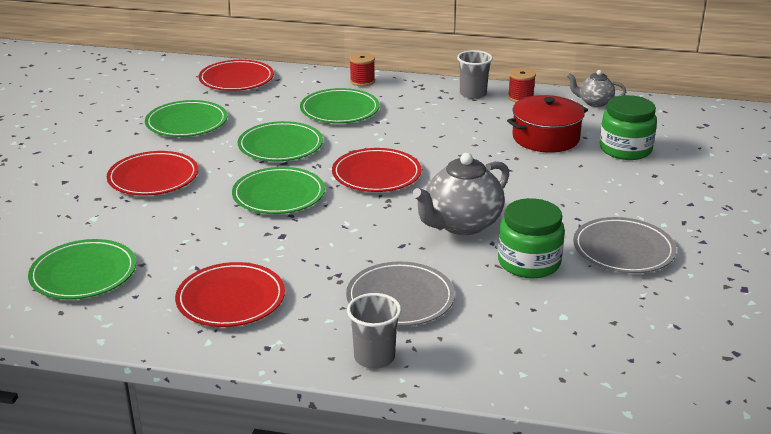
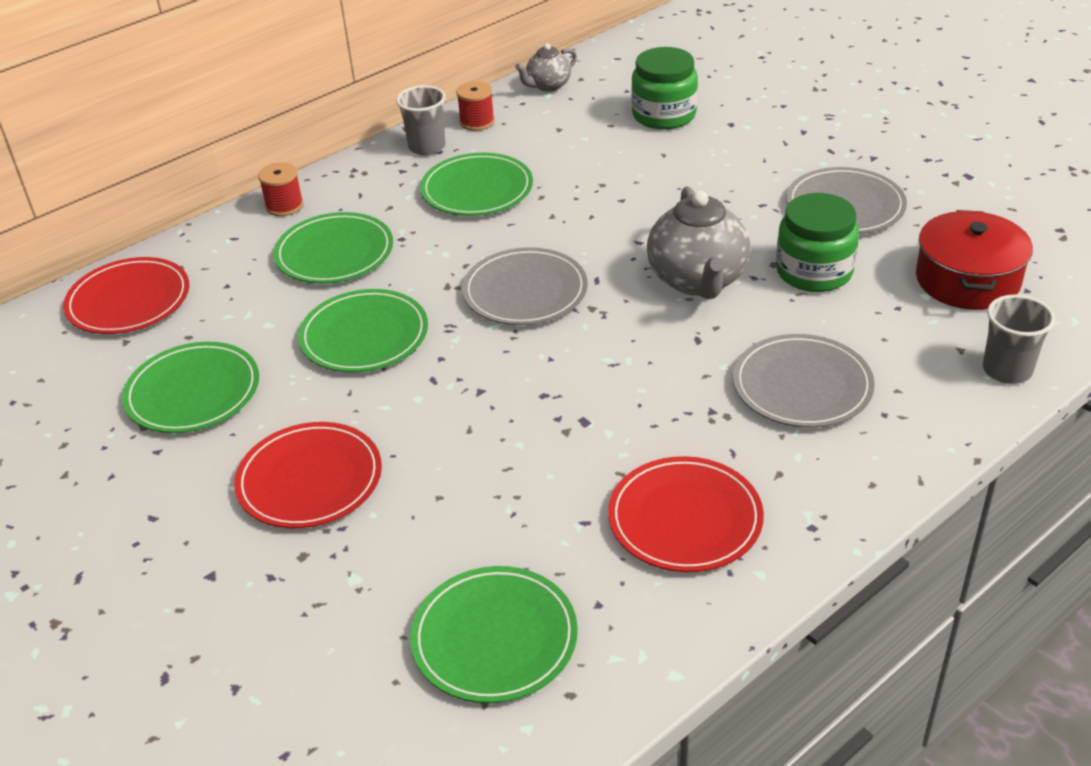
camera: 50 degrees left, 10 degrees up
(278, 195) = (485, 386): green plate -> green plate (477, 189)
(374, 357) = (897, 452): grey cup -> grey cup (1007, 370)
(376, 174) = (525, 291): red plate -> grey plate
(545, 138) = (583, 148): red pot -> red pot (967, 280)

